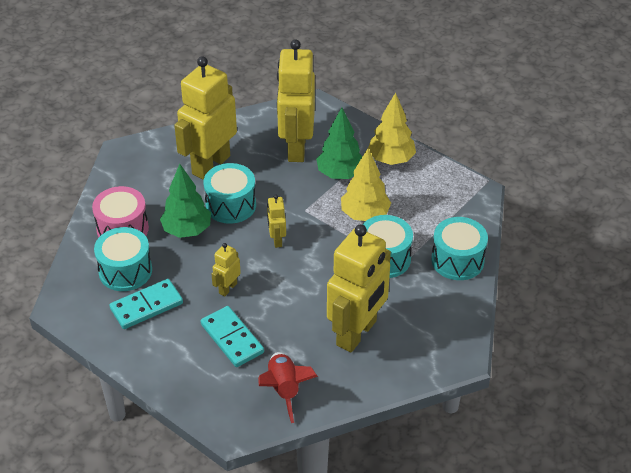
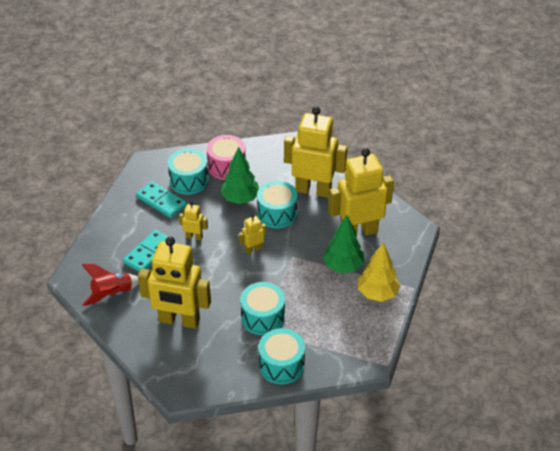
camera: 70 degrees right, 0 degrees up
(365, 215) = (304, 293): yellow tree -> none

